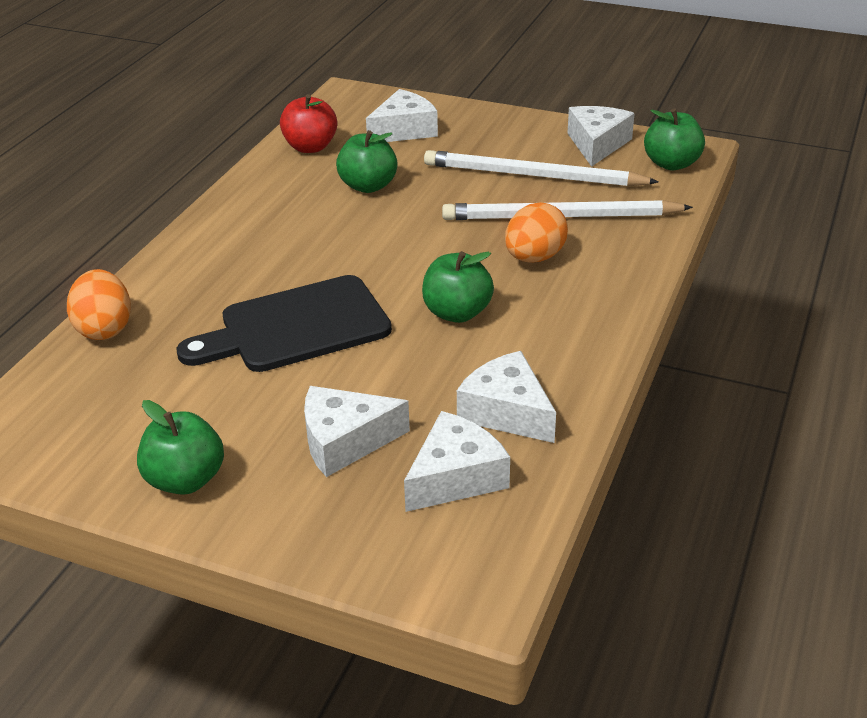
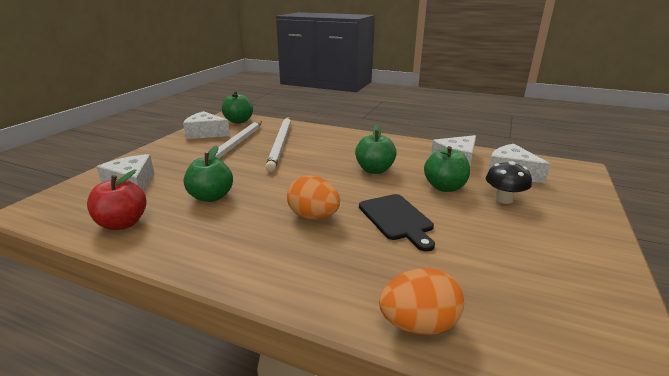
camera: 90 degrees left, 10 degrees down
(185, 480) = (580, 253): green apple -> green apple (444, 187)
(296, 327) = (397, 219): black cutting board -> black cutting board, size x0.66
(345, 441) = (504, 199): white cheese -> black mushroom
(534, 258) = (321, 151): orange egg -> orange egg (313, 216)

